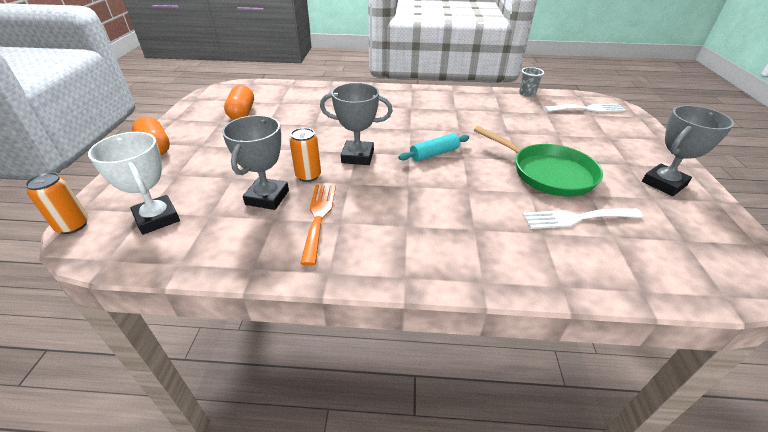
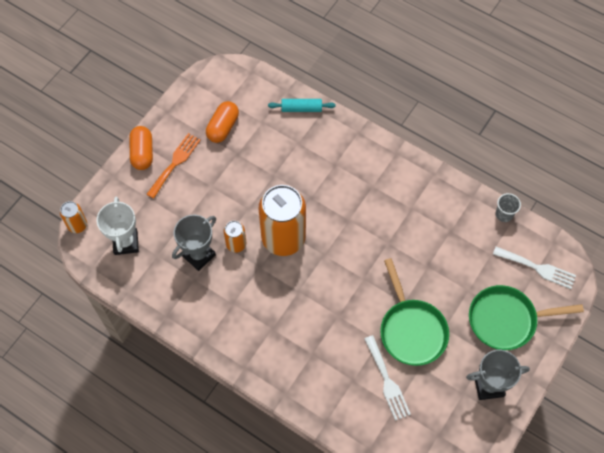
camera: 30 degrees right, 25 degrees up
(319, 217) = (222, 292): orange fork -> orange fork (175, 163)
(357, 156) = (283, 238): grey trophy -> orange can
(434, 154) = (343, 264): turquoise rolling pin -> turquoise rolling pin (301, 108)
(576, 218) = (387, 381): white fork -> white fork turned 135 degrees counterclockwise
(610, 140) = (506, 320): none -> green pan

